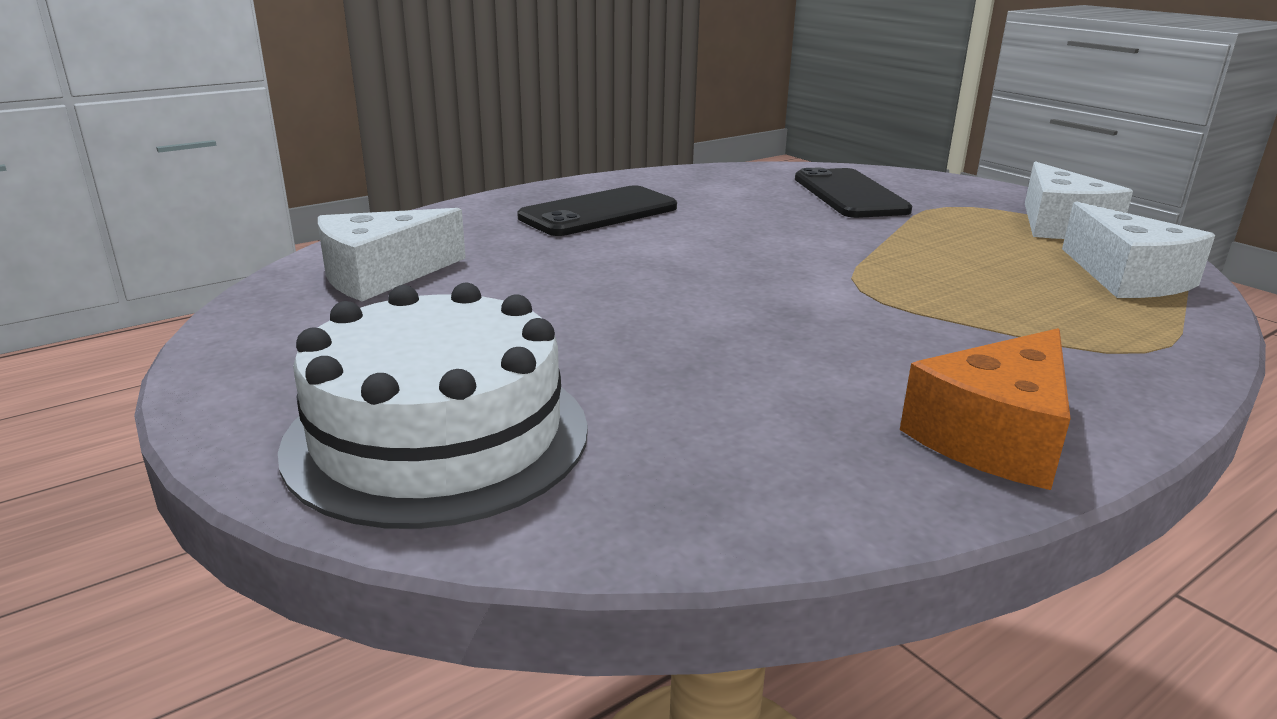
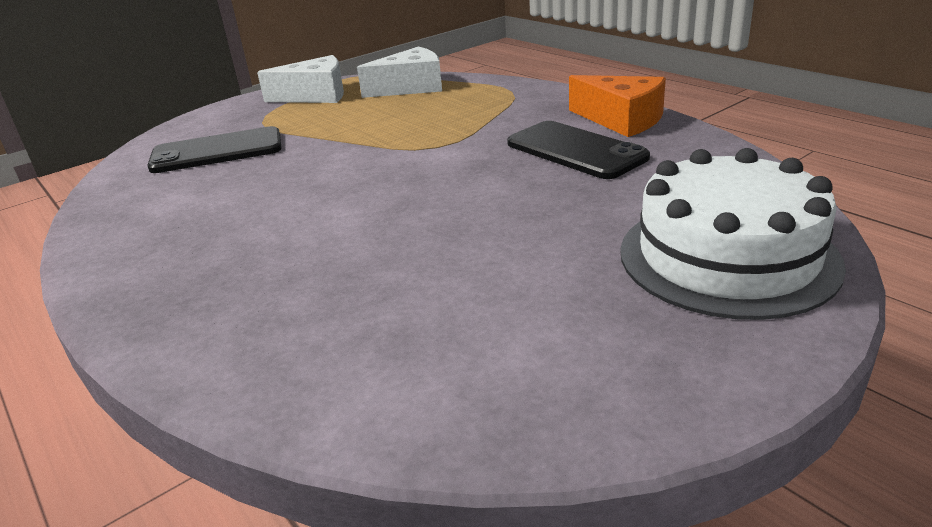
camera: 90 degrees left, 5 degrees up
(381, 275) = (426, 362): white cheese -> none
(599, 213) = (229, 258): black phone -> black phone (575, 150)

